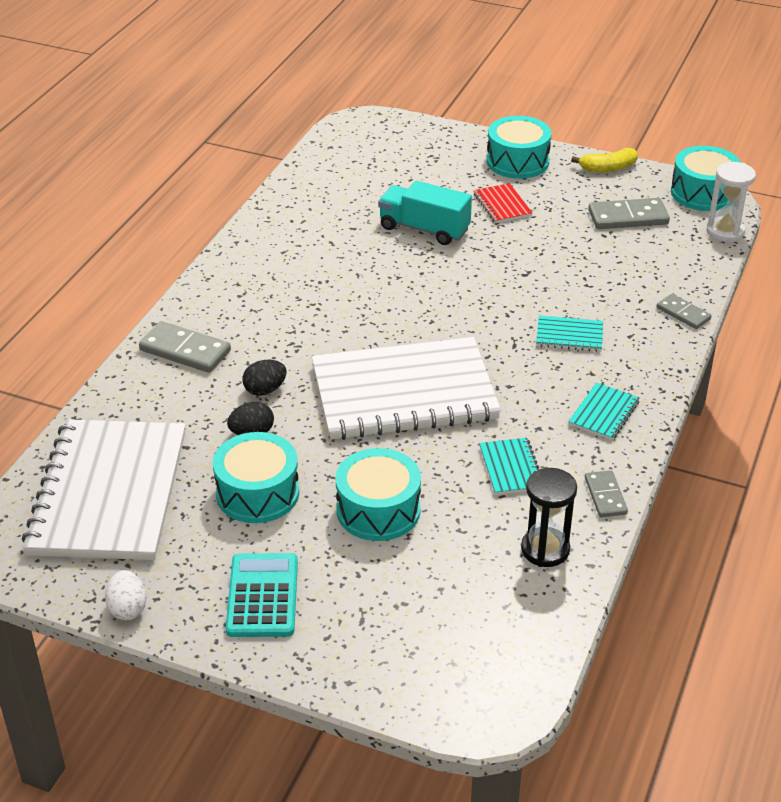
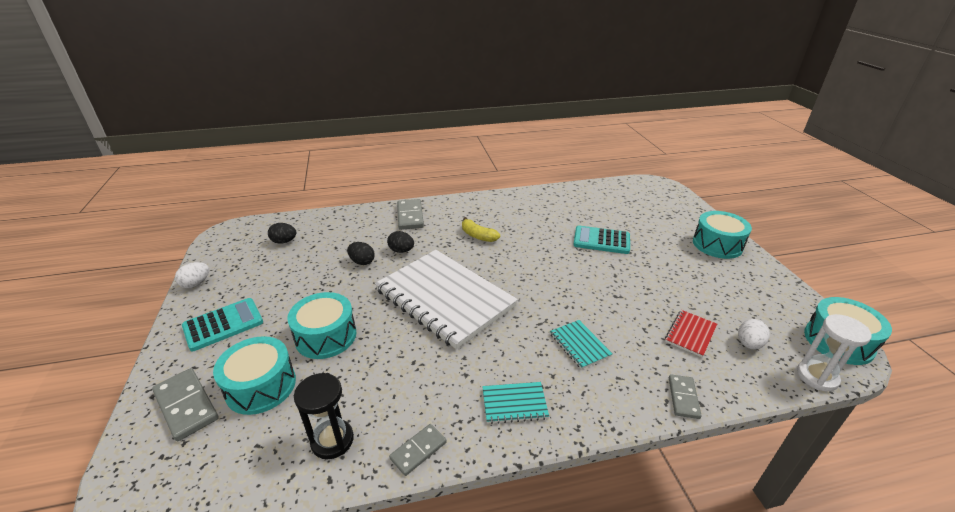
camera: 55 degrees right, 5 degrees down
(108, 493) = (284, 241): white notebook -> black egg
(257, 493) = (313, 285): turquoise drum -> turquoise drum (261, 386)
(424, 229) = (601, 240): turquoise truck -> turquoise calculator
(502, 205) = (667, 257): red notebook -> red notebook (690, 334)
(511, 468) = (411, 379): turquoise notebook -> none
(608, 168) = (778, 282): yellow banana -> yellow banana (478, 236)
(628, 217) = (744, 315): grey domino -> grey domino (186, 405)
(661, 239) = (748, 344): none -> white egg

